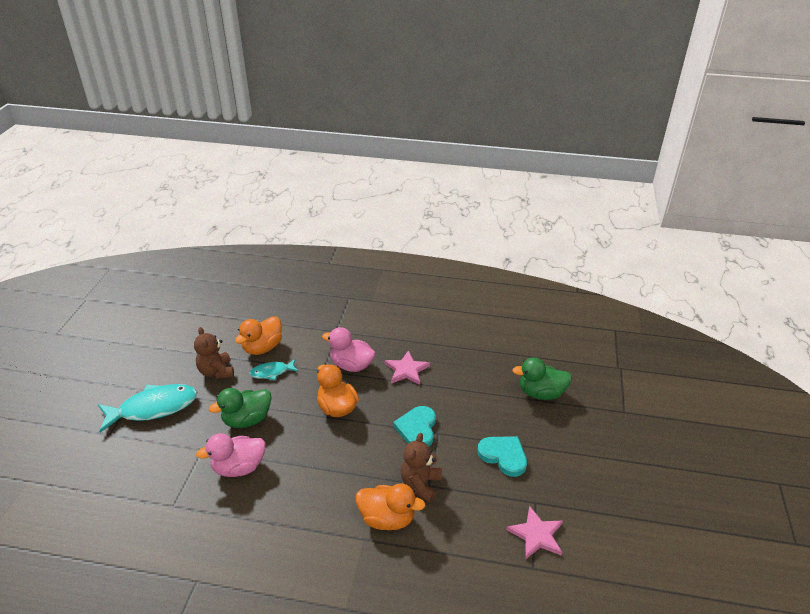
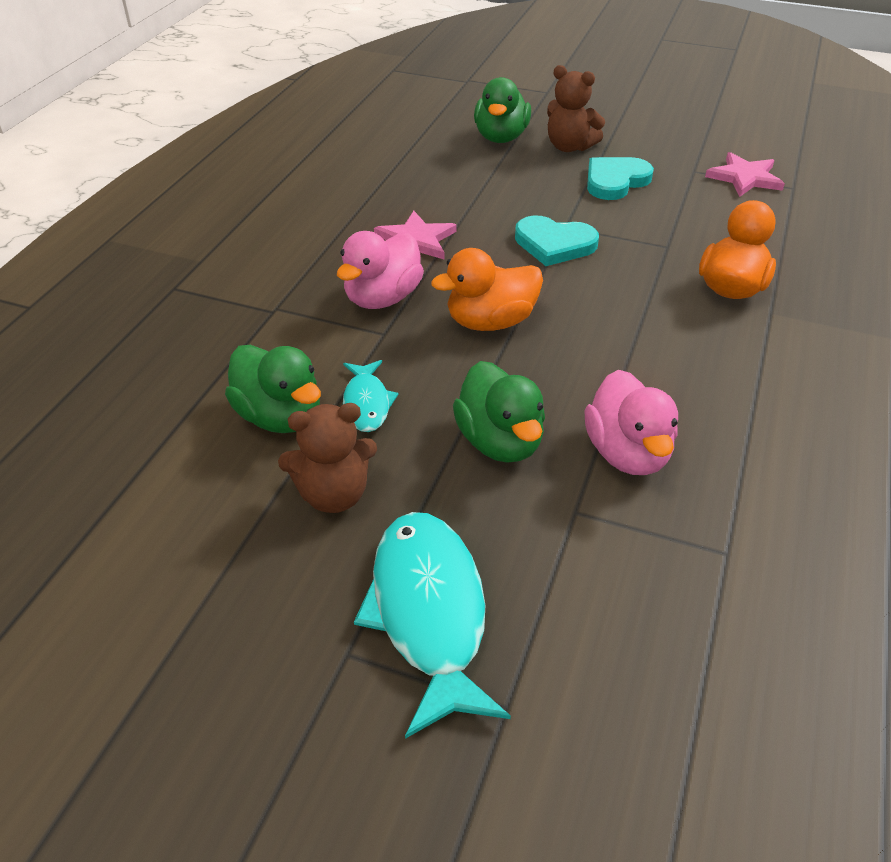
camera: 80 degrees left, 5 degrees up
(262, 348) = (280, 416): orange duck -> green duck
(420, 484) = (666, 252): brown teddy bear -> brown teddy bear (569, 147)

